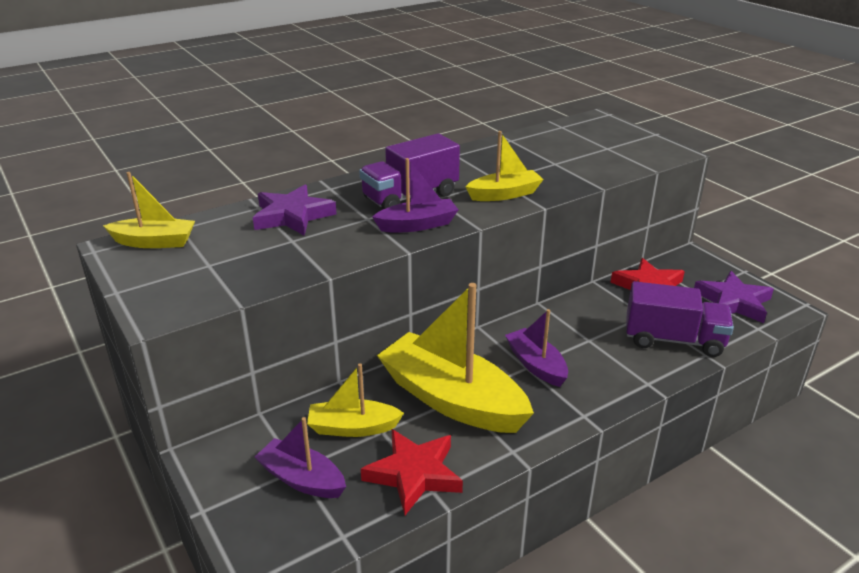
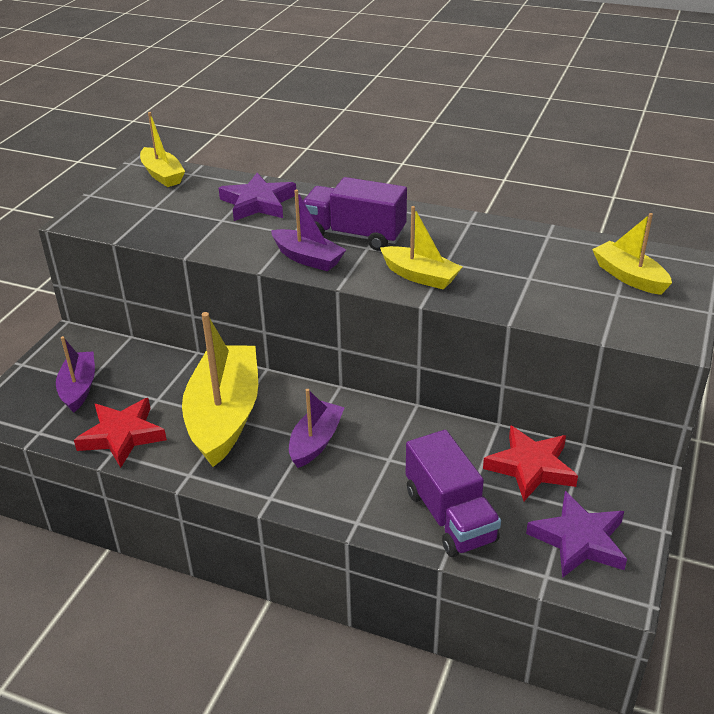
camera: 55 degrees right, 5 degrees up
(353, 427) = (149, 383): yellow boat -> yellow boat (629, 277)

